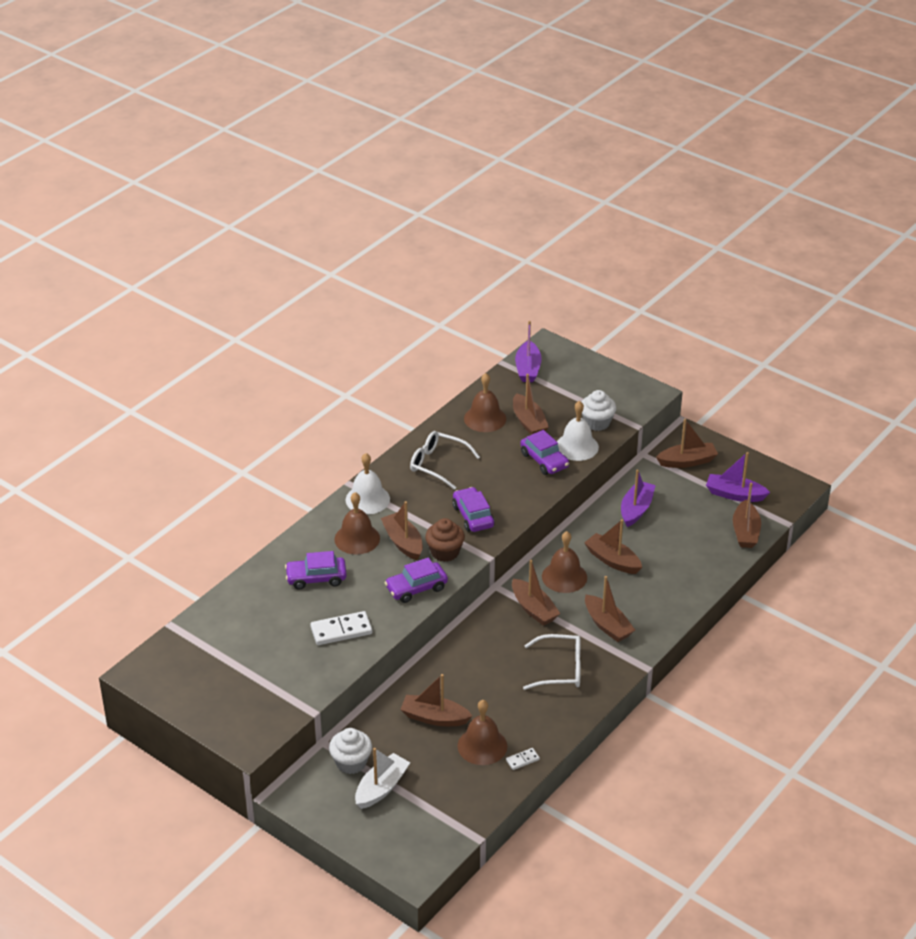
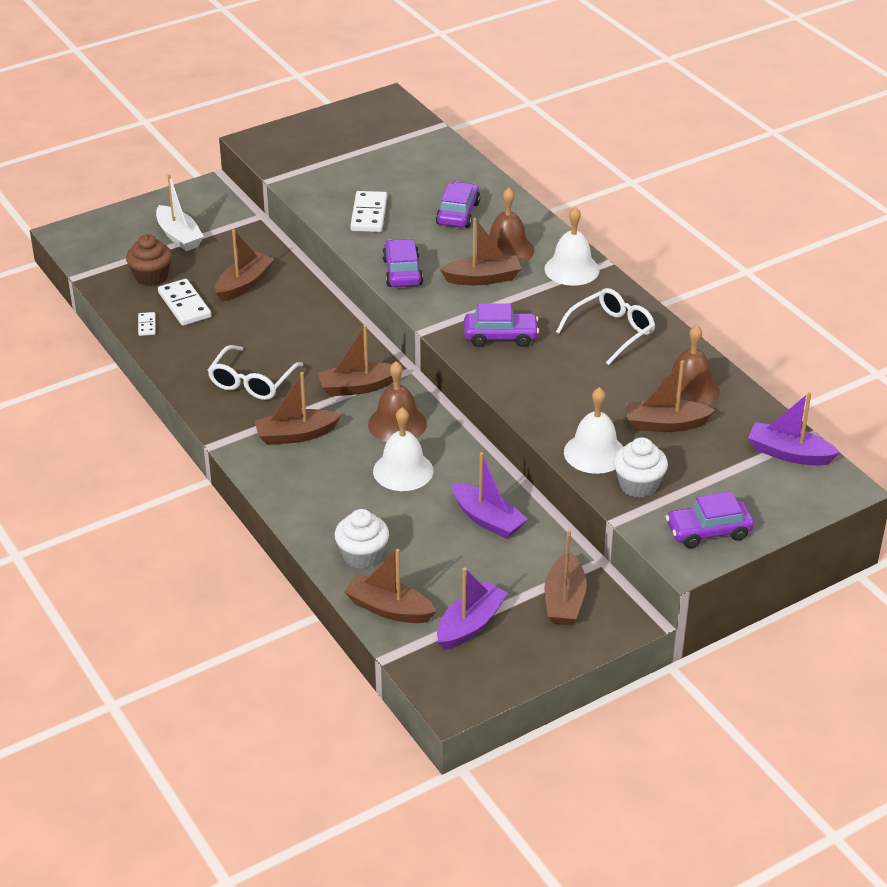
camera: 110 degrees right, 0 degrees up
(351, 762) = (223, 226): white cupcake -> white cupcake (362, 556)
(445, 552) = (449, 303): brown cupcake -> brown cupcake (151, 277)
(482, 746) = (185, 305): brown bell -> white domino
(544, 460) = (579, 417): purple car -> purple car (708, 531)
(612, 560) = (403, 471): brown boat -> white bell

